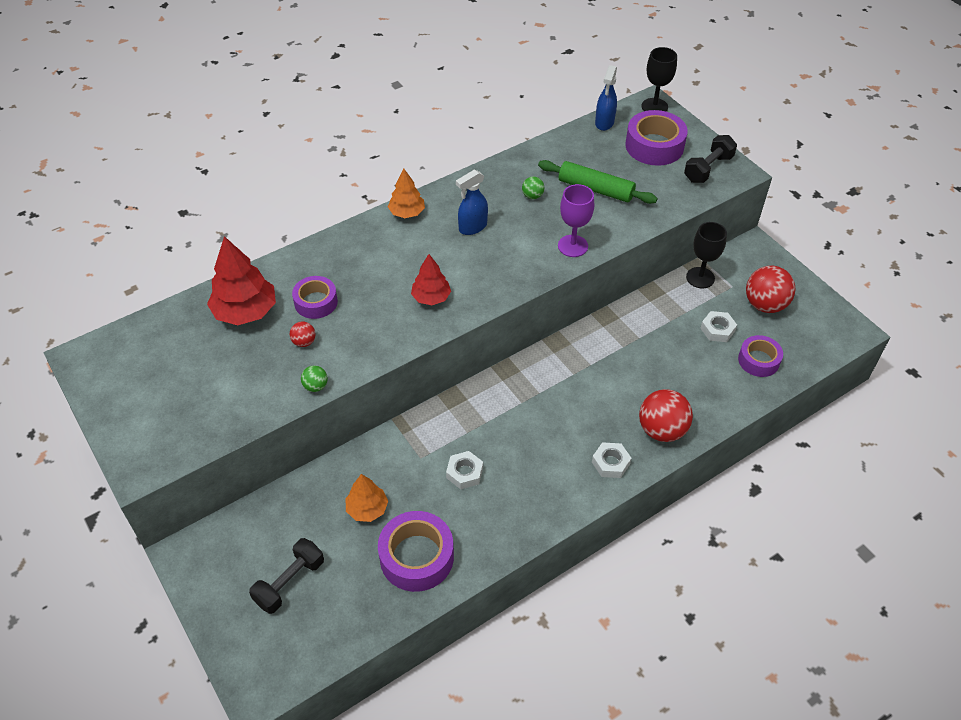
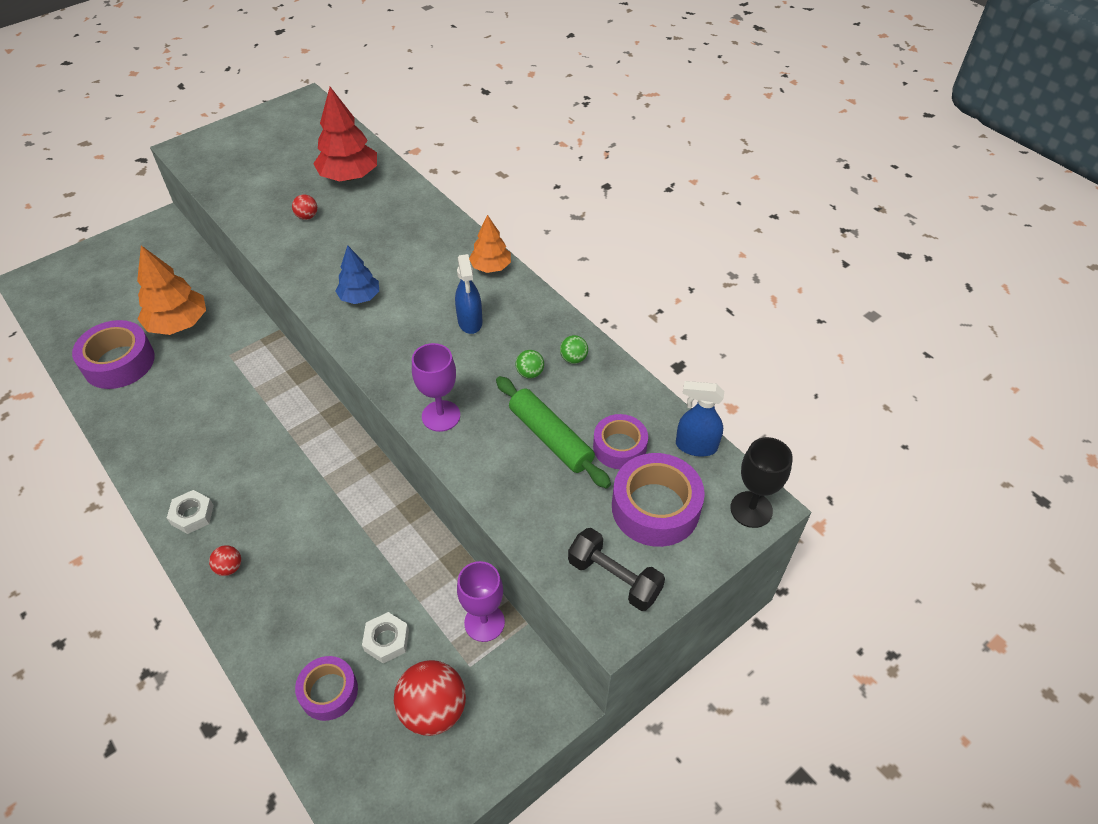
camera: 85 degrees right, 0 degrees up
(289, 582) = (117, 285): black dumbbell -> none
(315, 386) = (251, 230): green ball -> green ball (573, 359)
(316, 302) = (358, 217): purple tape -> purple tape (619, 447)
(367, 509) = (178, 323): orange tree -> orange tree, size x1.66
(431, 297) = (360, 297): red tree -> blue tree
(464, 473) = (204, 389): white nut -> none
(472, 227) = (470, 322): blue spray bottle -> blue spray bottle turned 150 degrees counterclockwise
(595, 189) = (550, 438): green rolling pin -> green rolling pin turned 60 degrees counterclockwise
(661, 430) = (229, 567): red ball -> red ball, size x0.48
(700, 278) = (484, 622): black goblet -> purple goblet

